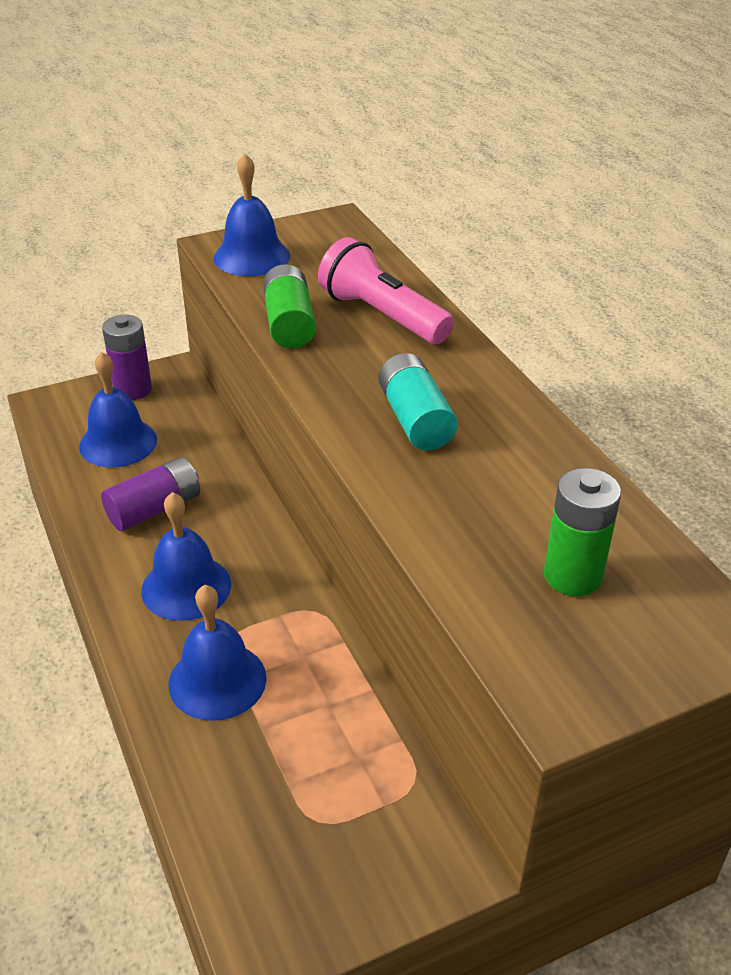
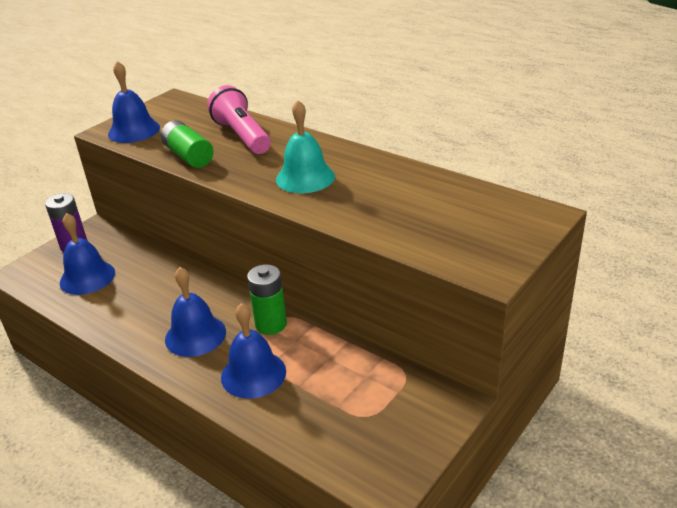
camera: 25 degrees left, 5 degrees down
(154, 509) = (141, 303): purple battery -> none
(382, 316) = (242, 136): pink flashlight -> pink flashlight turned 45 degrees clockwise
(415, 420) = (305, 177): turquoise battery -> turquoise bell
(572, 576) = (449, 217): green battery -> green battery (271, 324)

